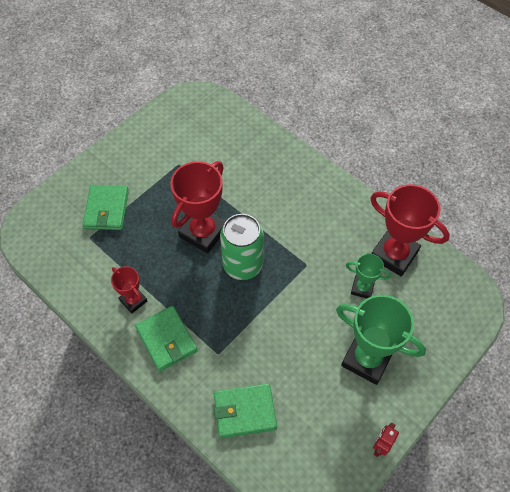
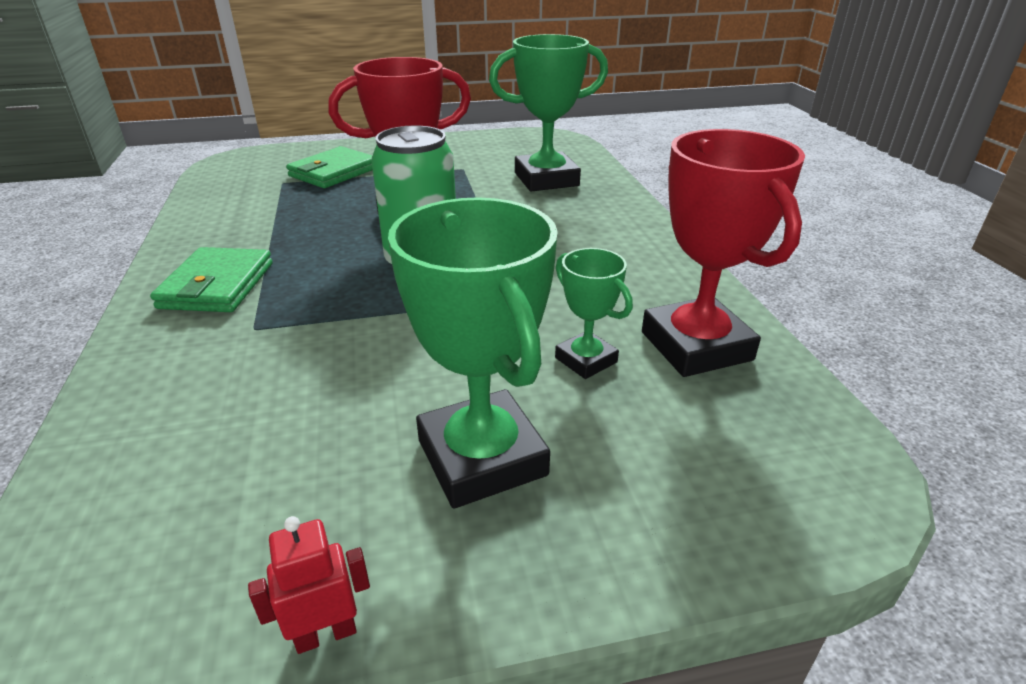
camera: 35 degrees right, 25 degrees down
(133, 300) = (241, 239): red trophy -> none
(234, 151) = (546, 179): none -> green trophy
(244, 411) = (179, 412): green wallet -> none

